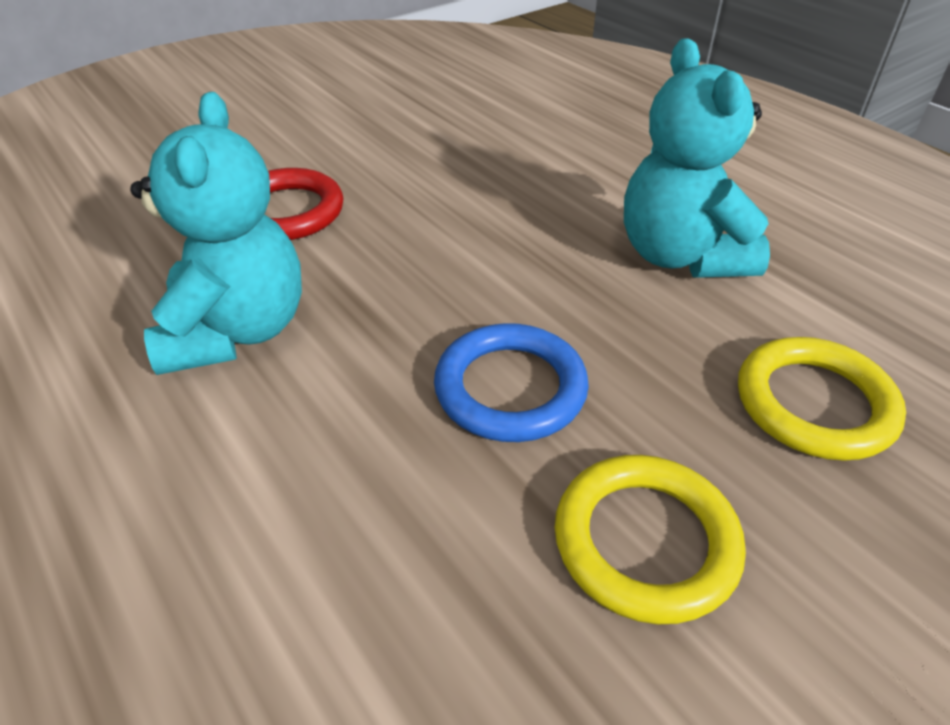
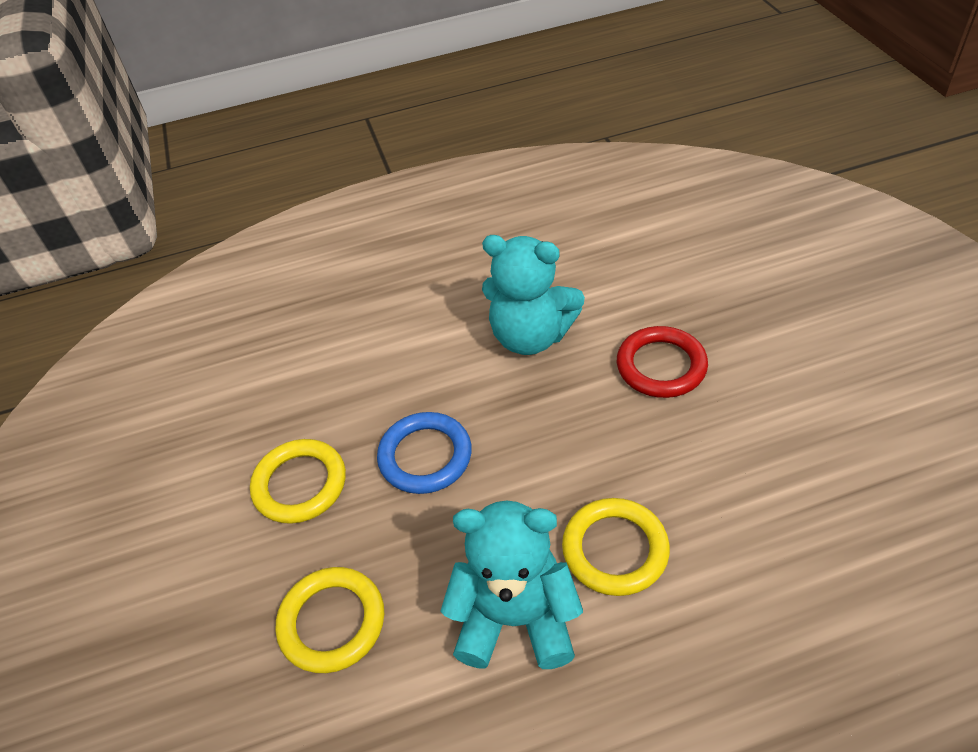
camera: 115 degrees right, 5 degrees up
(558, 209) = (615, 549): none -> yellow ring

